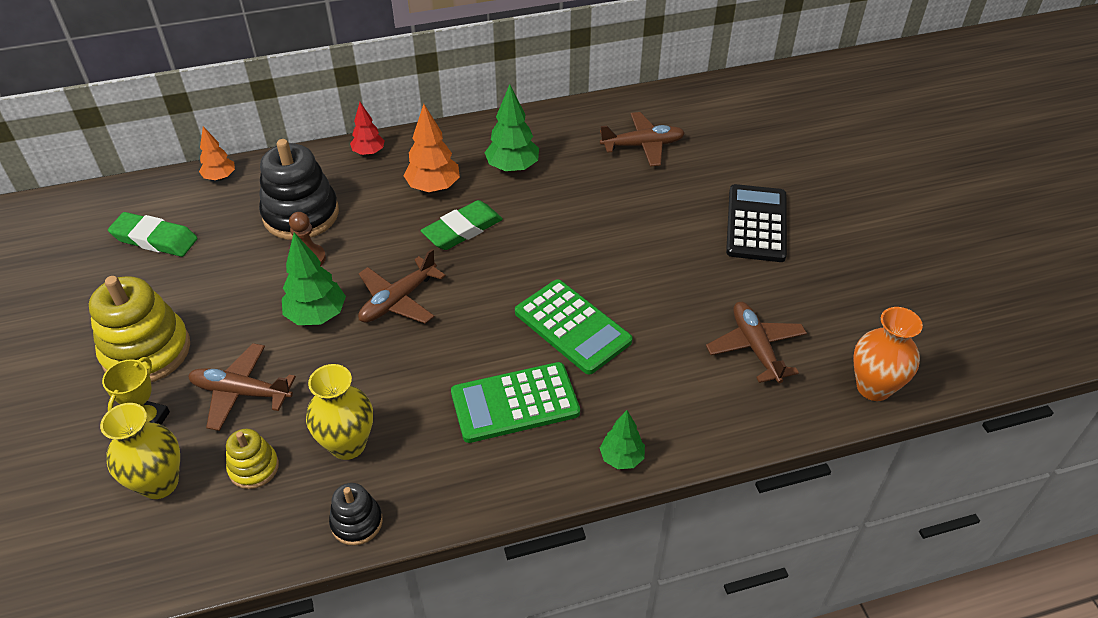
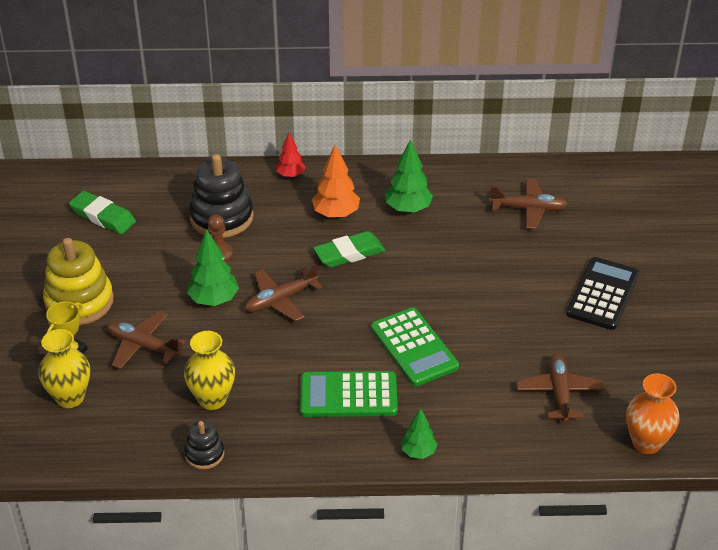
camera: 15 degrees right, 5 degrees down
(220, 177) = (164, 175): orange tree -> none
(254, 468) = (139, 401): yellow stacking toy -> none

